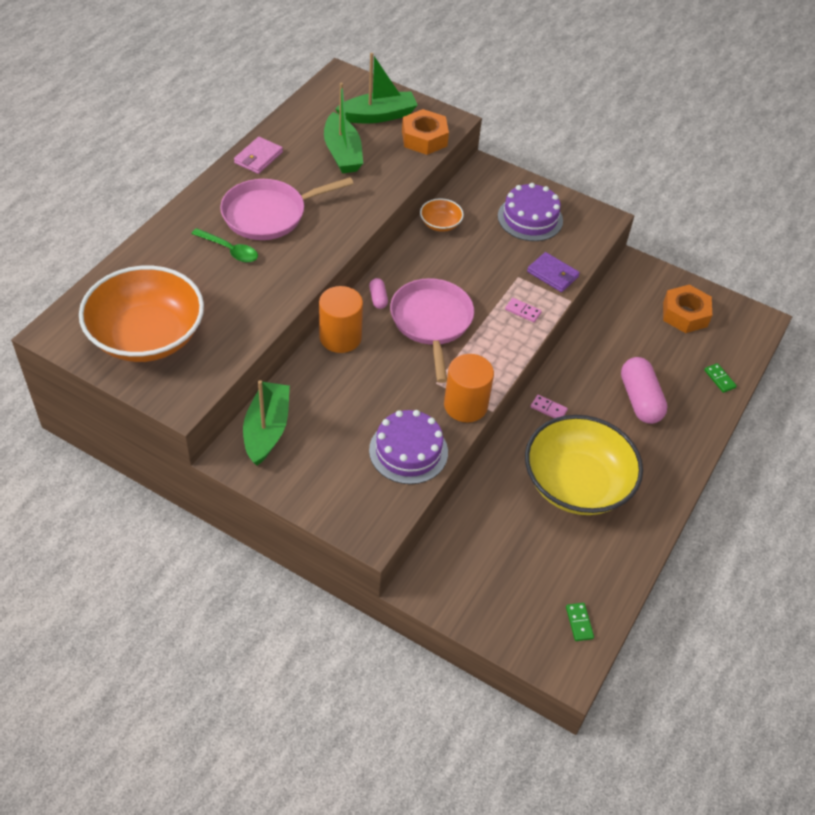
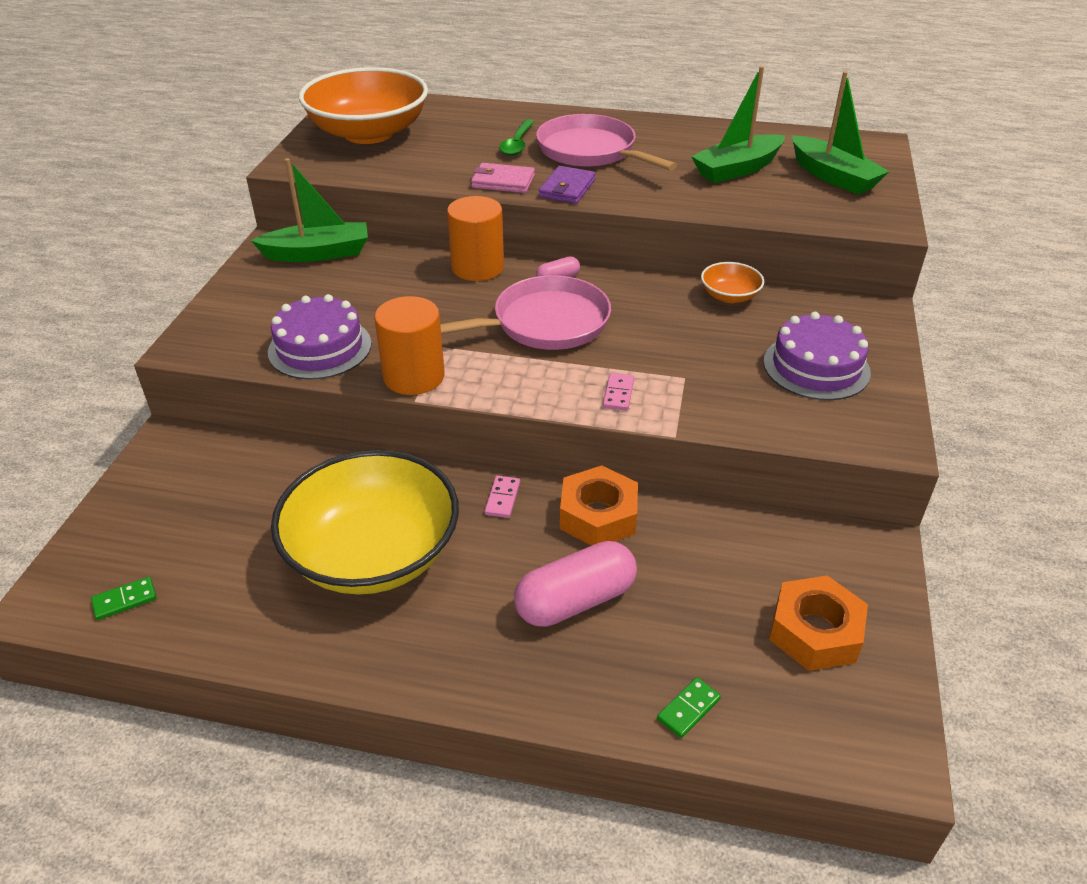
camera: 75 degrees right, 10 degrees down
(258, 157) = (675, 129): pink wallet -> pink wallet (503, 181)
(424, 138) = (828, 213): orange nut -> orange nut (598, 515)
(552, 274) = (716, 408): purple wallet -> purple wallet (567, 188)

